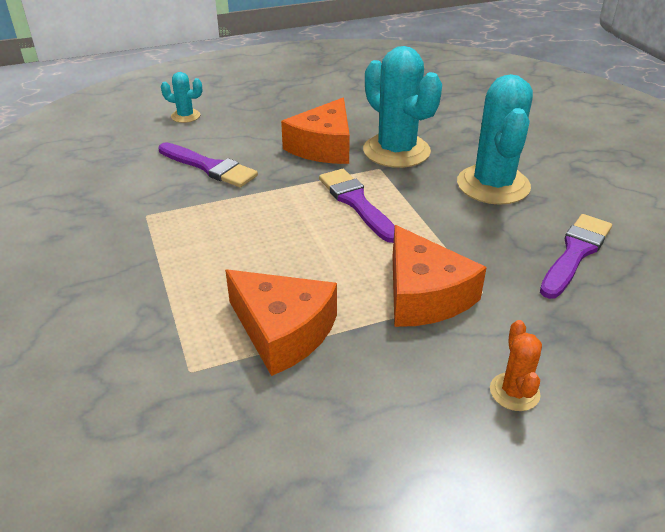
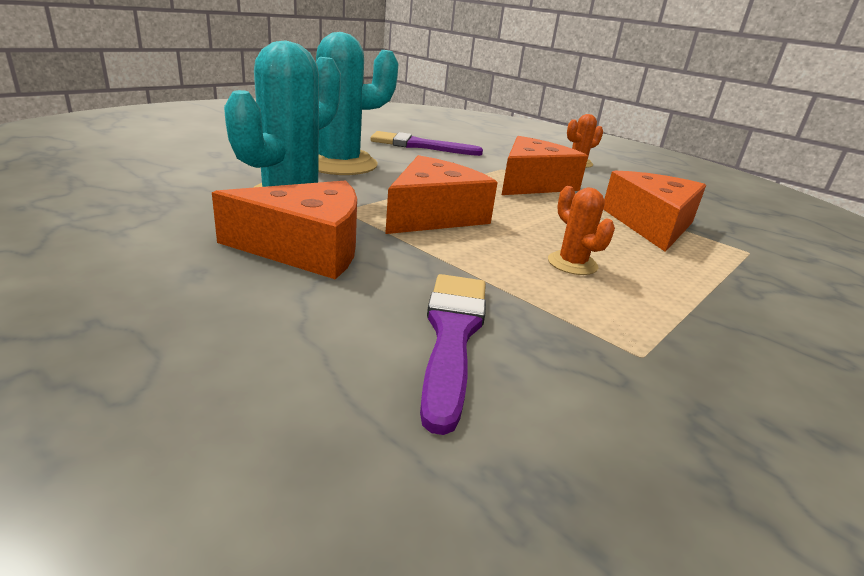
camera: 120 degrees left, 10 degrees down
(185, 116) = (227, 465): turquoise cactus -> none
(245, 237) = (572, 263): none -> orange cactus
(356, 202) = (433, 215): purple brush -> orange cheese

